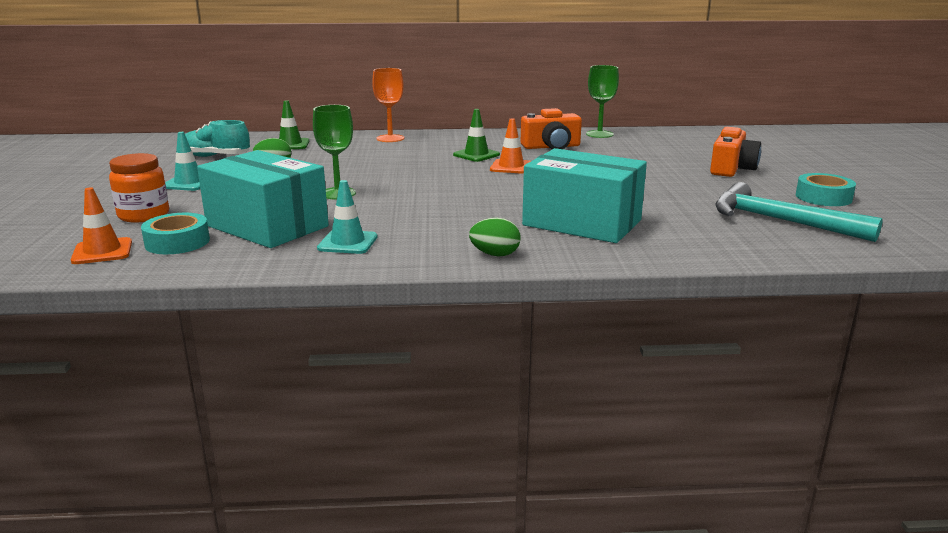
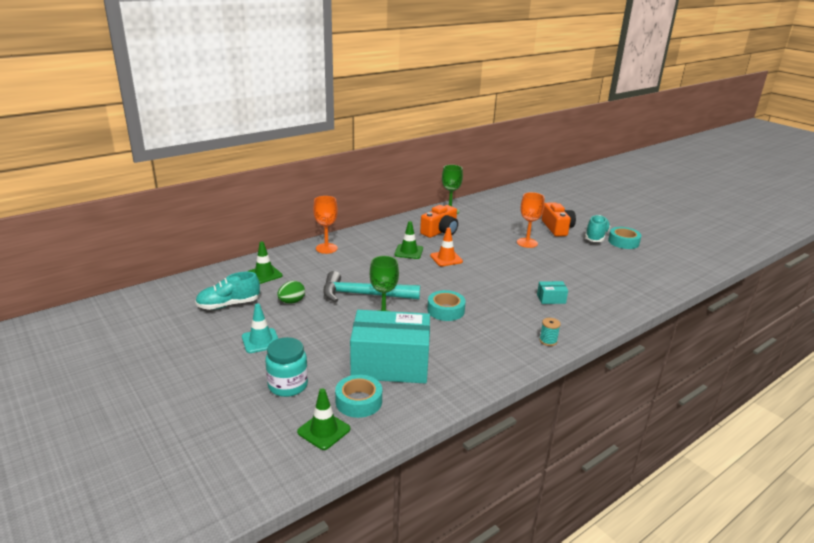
camera: 35 degrees left, 5 degrees up
(102, 251) = (324, 430): orange traffic cone -> green traffic cone
(144, 215) = (288, 385): orange jar -> turquoise jar
(347, 243) = (461, 361): turquoise traffic cone -> none
(419, 203) = (445, 310): none -> turquoise tape
(495, 254) = (548, 341): green egg -> turquoise spool
(582, 223) = (551, 299): turquoise box -> turquoise box, size x0.40
(654, 173) = (527, 243): none -> orange goblet
(781, 221) = (630, 267): turquoise hammer -> turquoise hammer (364, 295)
(782, 185) = (596, 237): none -> turquoise shoe

